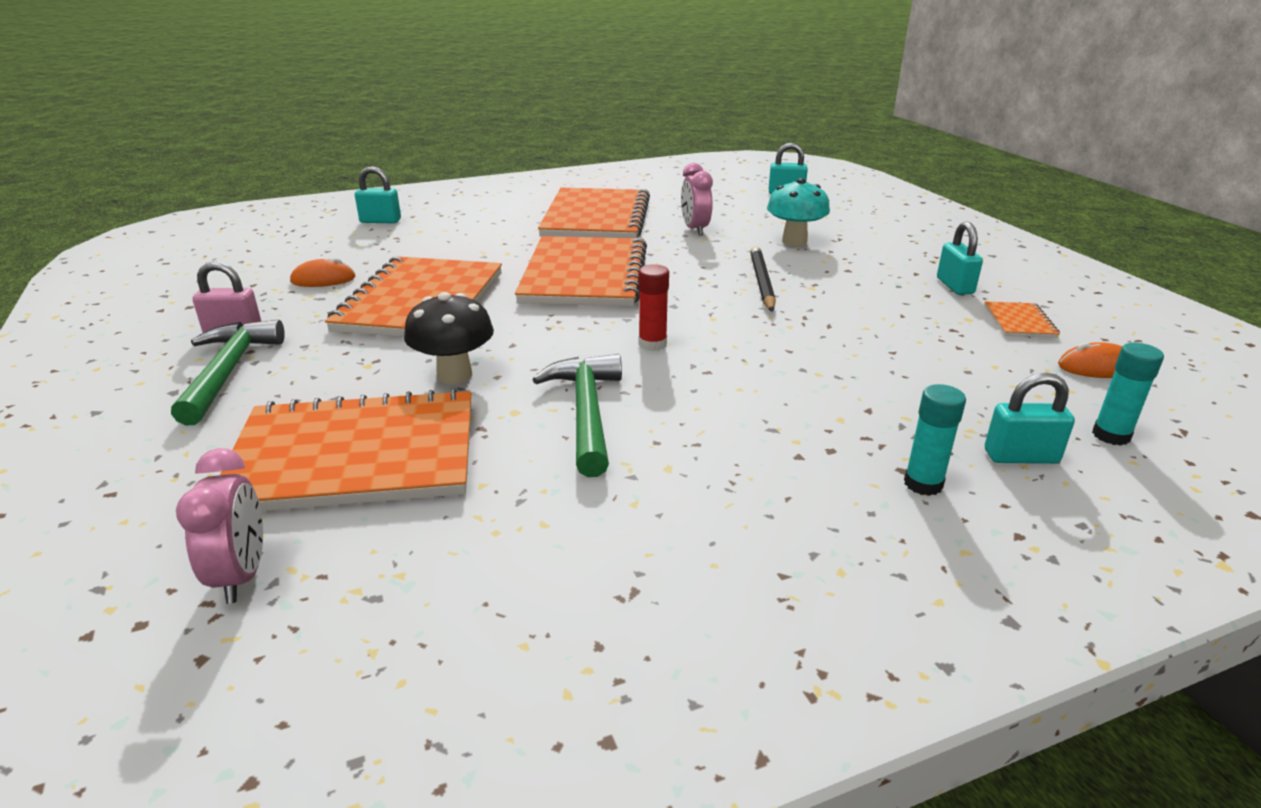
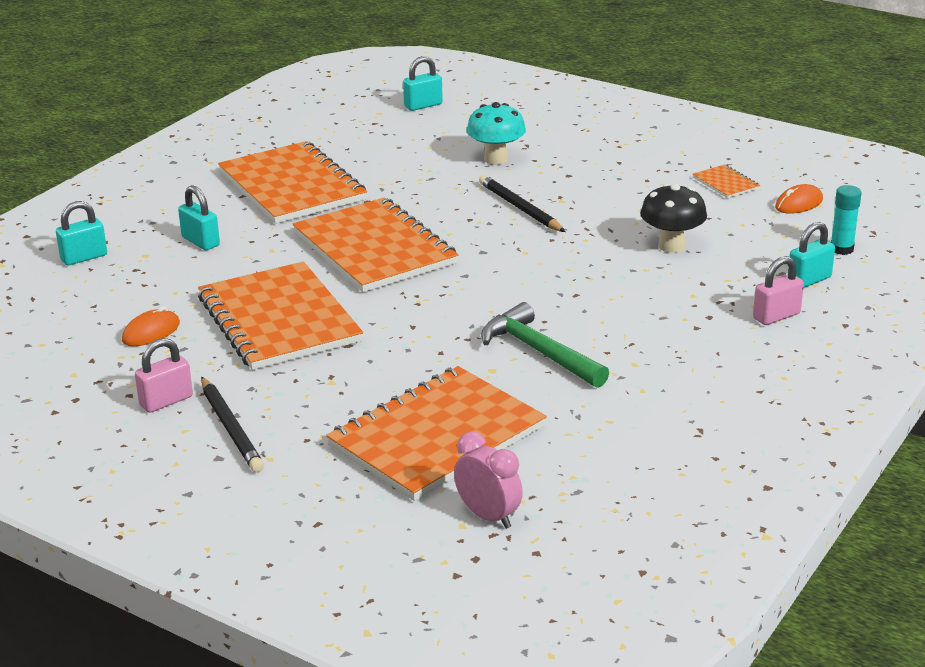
camera: 35 degrees left, 0 degrees up
(228, 371) = (231, 428): green hammer -> black pencil
(454, 375) = (409, 363): black mushroom -> black mushroom (671, 246)
(652, 344) = (512, 288): red glue stick -> none
(695, 229) = (398, 172): pink clock -> none
(923, 484) = (776, 316): turquoise glue stick -> pink padlock
(955, 286) = (657, 165): turquoise padlock -> turquoise padlock (200, 241)

